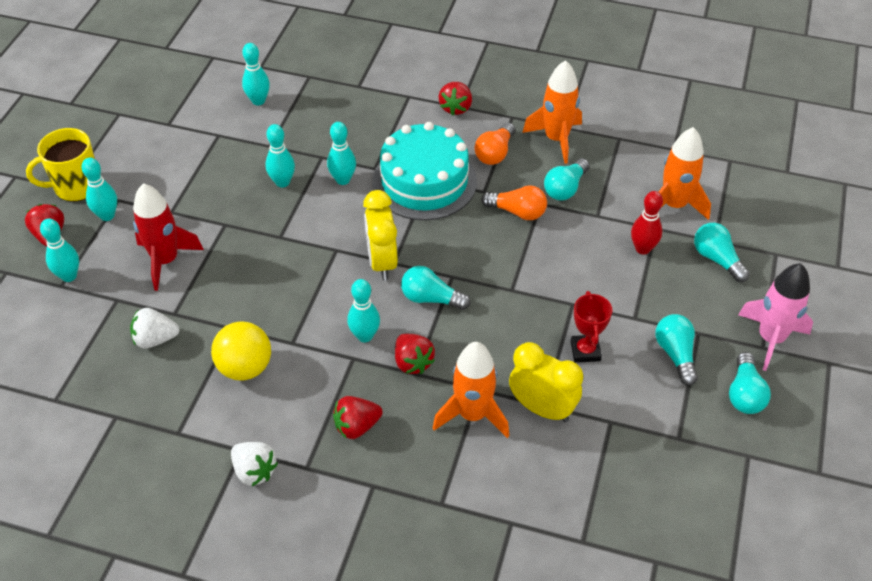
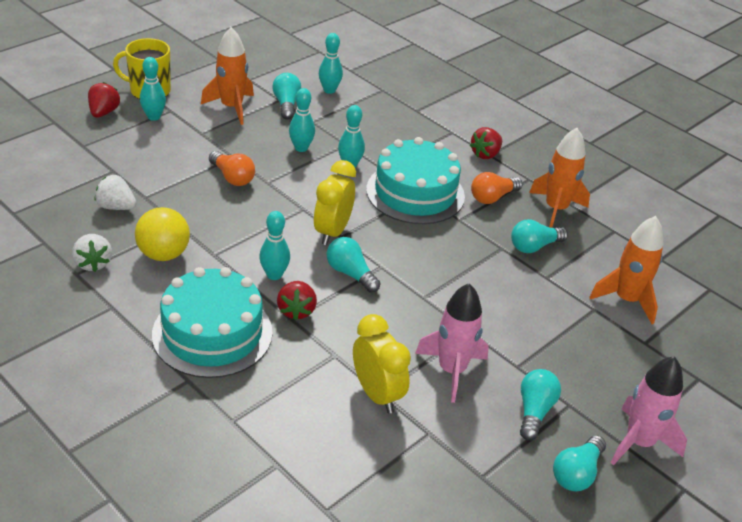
camera: 25 degrees right, 10 degrees down
(69, 276) = (93, 142): turquoise bowling pin -> none
(166, 261) = (169, 161): red rocket -> none
(254, 471) = (108, 325): white strawberry -> white strawberry (93, 263)
(357, 426) = (212, 333): red strawberry -> turquoise cake
(472, 414) = (313, 370): orange rocket -> orange rocket (232, 107)
(517, 212) = (477, 245): orange light bulb -> orange light bulb (232, 177)
(585, 351) = (452, 370): red trophy -> pink rocket
(642, 249) = (569, 319): red bowling pin -> none
(717, 259) = (635, 357): turquoise light bulb -> turquoise light bulb (286, 104)

